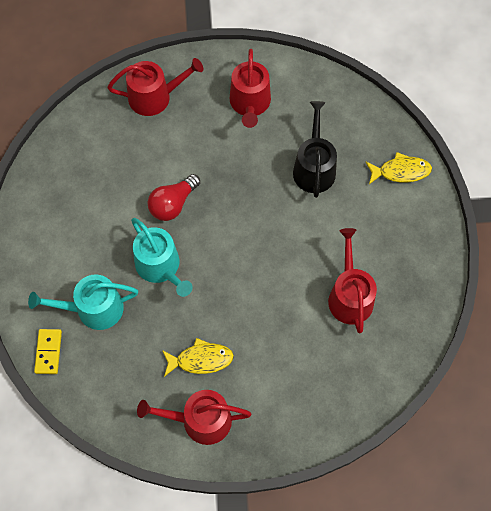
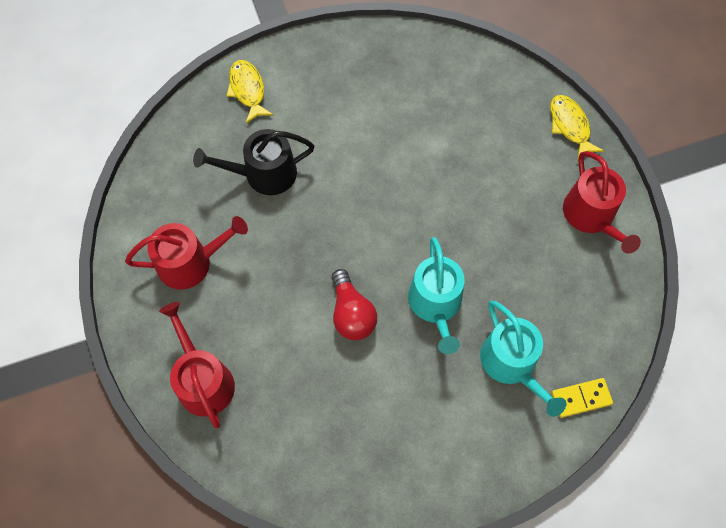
camera: 105 degrees left, 0 degrees up
(160, 267) = (435, 304): turquoise watering can -> turquoise watering can turned 135 degrees clockwise
(173, 204) = (351, 314): red light bulb -> red light bulb turned 45 degrees clockwise
(201, 359) = (527, 233): yellow fish -> yellow fish (570, 126)
(349, 296) = (408, 110): red watering can -> none

